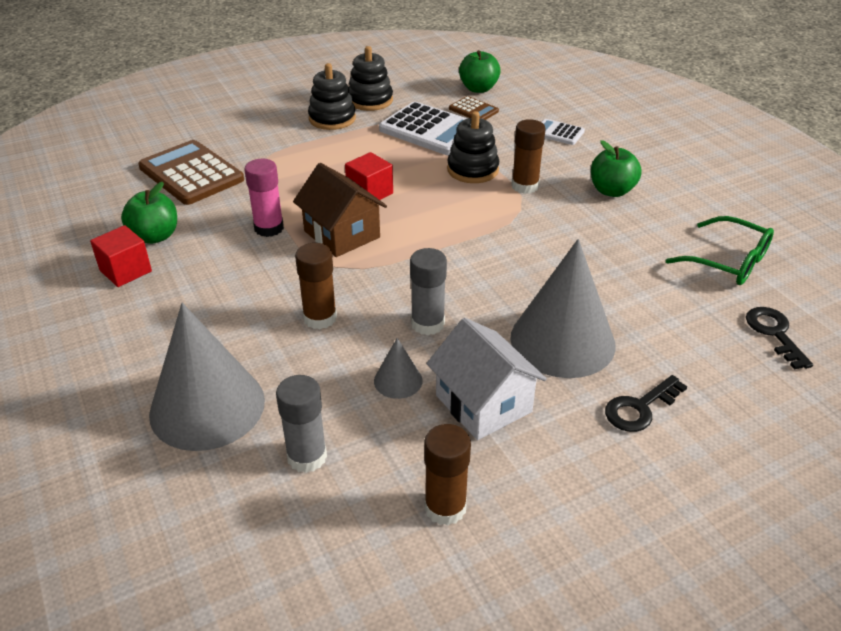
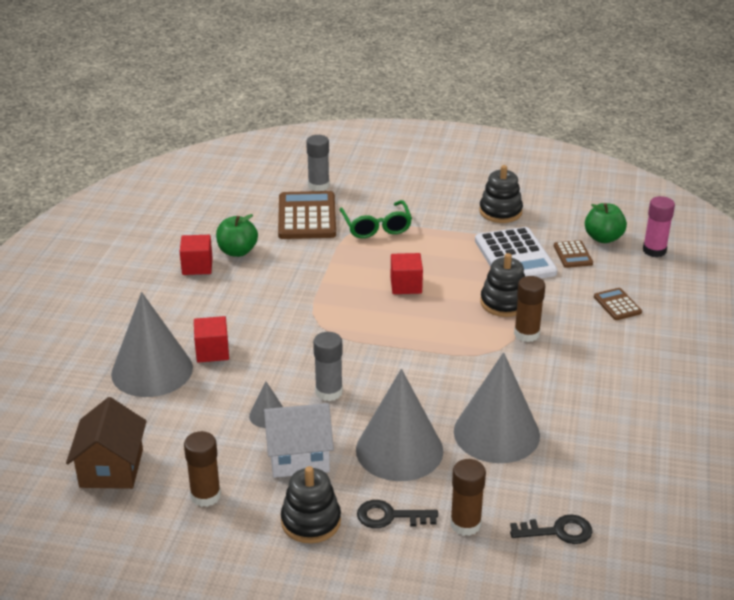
camera: 40 degrees right, 5 degrees down
(254, 348) = (212, 351): none -> red cube
(269, 228) = (310, 279): pink glue stick -> pink glue stick (654, 250)
(307, 457) = (169, 427): grey glue stick -> grey glue stick (318, 186)
(320, 318) = (270, 353): brown glue stick -> brown glue stick (465, 524)
(332, 119) = (452, 215): black stacking toy -> black stacking toy (311, 521)
(342, 234) = (350, 306): brown house -> brown house (111, 468)
(483, 403) = (299, 457): white house -> white house turned 75 degrees clockwise
(558, 133) = (617, 305): white calculator -> brown calculator
(611, 191) = (591, 370): green apple -> none
(616, 279) = (496, 433): none -> grey cone
(728, 262) = (603, 468): green glasses -> green glasses (376, 227)
(775, 333) = (557, 531): black key -> black key turned 60 degrees clockwise

